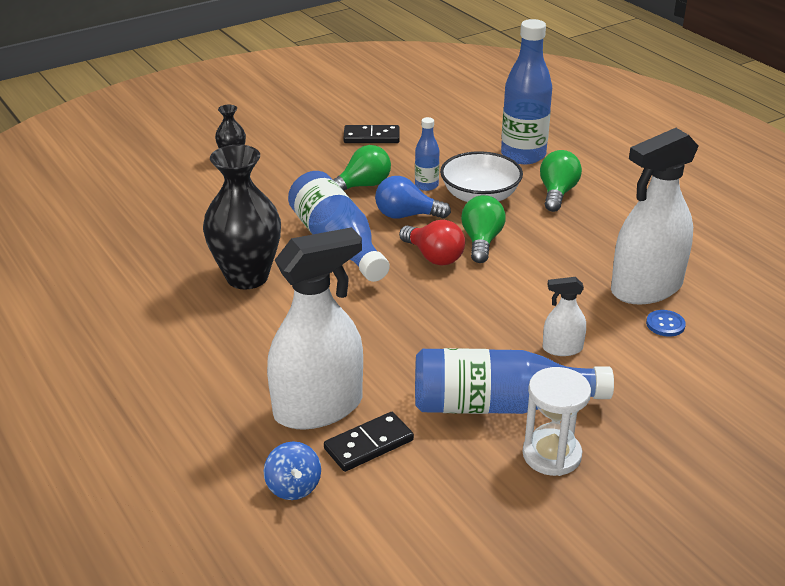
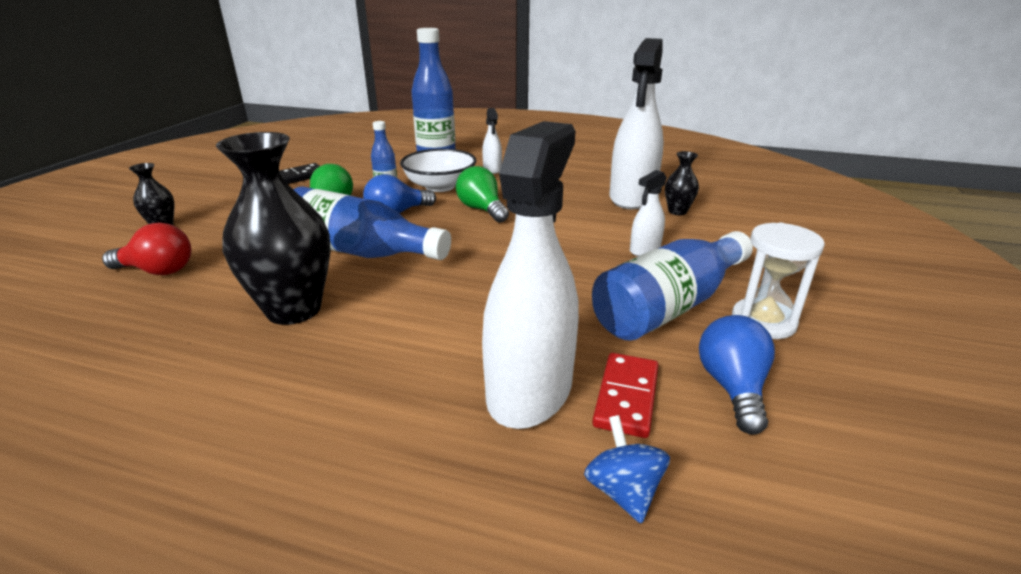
camera: 40 degrees left, 5 degrees down
(293, 487) = (623, 491): blue spinning top -> blue spinning top turned 135 degrees counterclockwise
(369, 444) = (626, 397): black domino -> red domino
(434, 257) = (459, 231): red light bulb -> red light bulb (158, 271)
(445, 479) = (732, 388): none -> blue light bulb
(557, 193) = (492, 169): green light bulb -> white spray bottle
(665, 324) = (677, 211): blue button -> black vase

